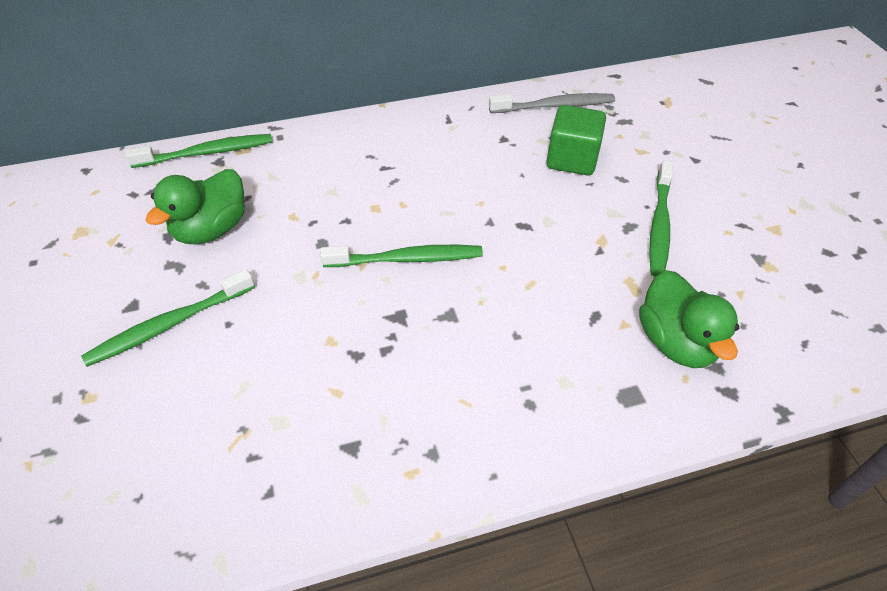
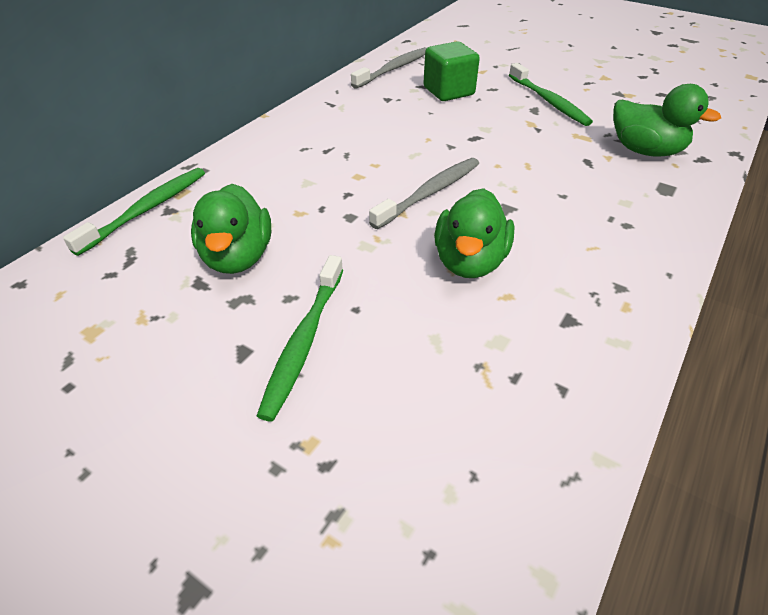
camera: 40 degrees left, 5 degrees down
(350, 342) = (469, 262): none -> green duck
(407, 259) = (430, 193): green toothbrush -> grey toothbrush

